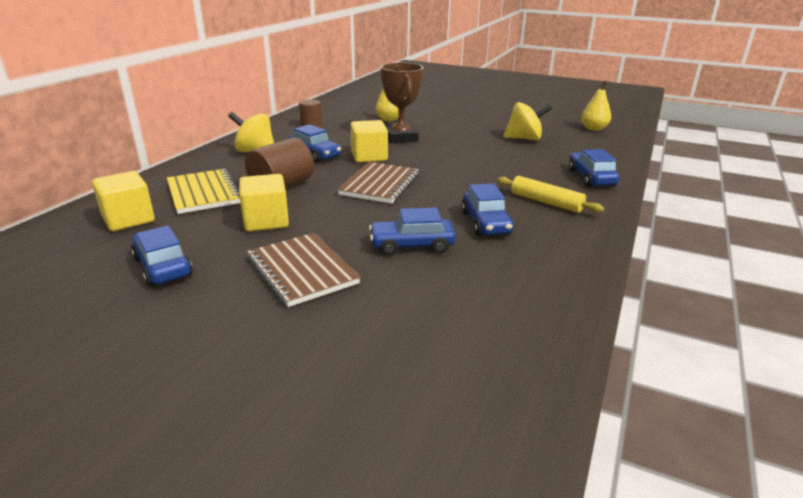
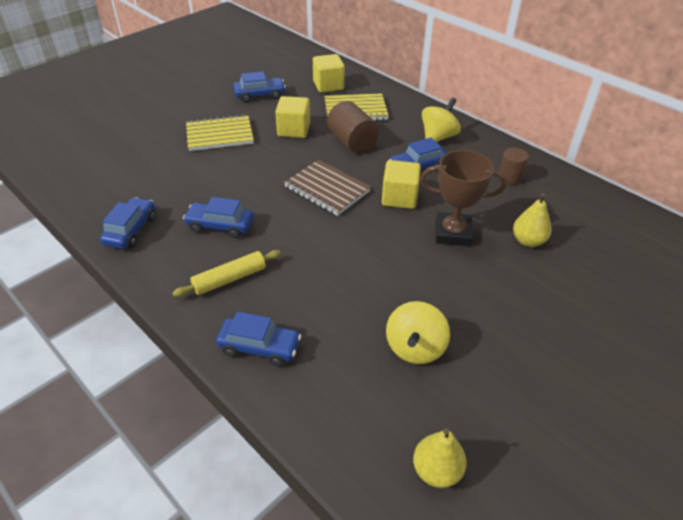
camera: 110 degrees right, 15 degrees up
(302, 271) = (220, 135): brown notebook -> yellow notebook
(412, 245) = (215, 180): blue car -> blue car (131, 230)

